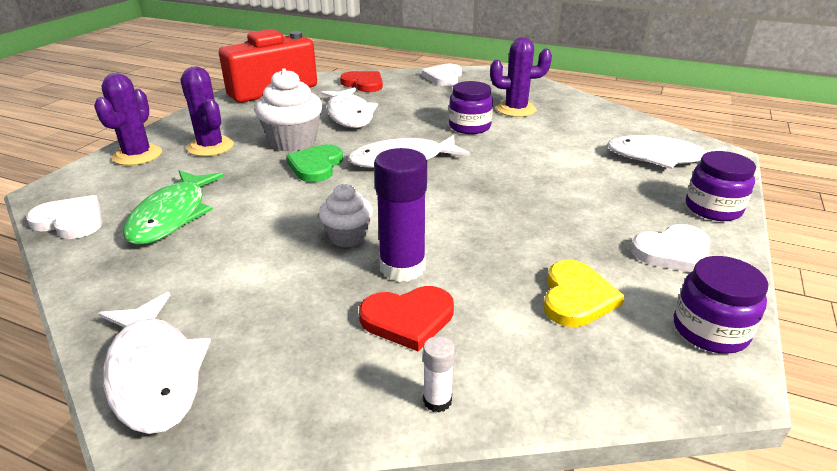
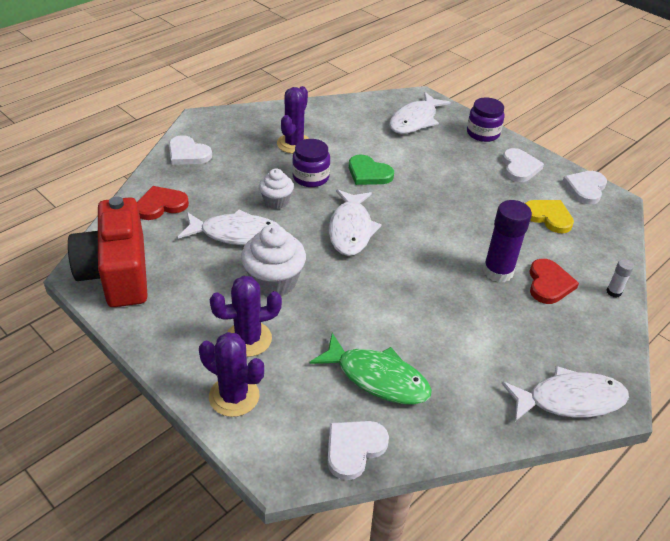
camera: 70 degrees left, 10 degrees up
(316, 166) = (332, 278): green heart -> green heart (368, 173)
(348, 237) = (452, 286): white cupcake -> white cupcake (276, 201)
(710, 330) = (585, 188): purple jar -> white heart

